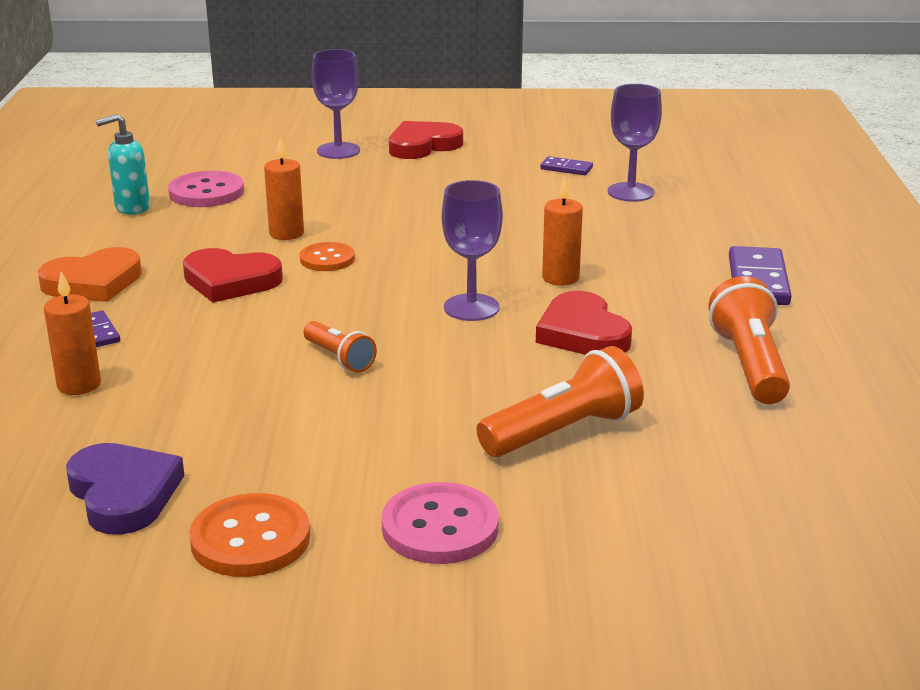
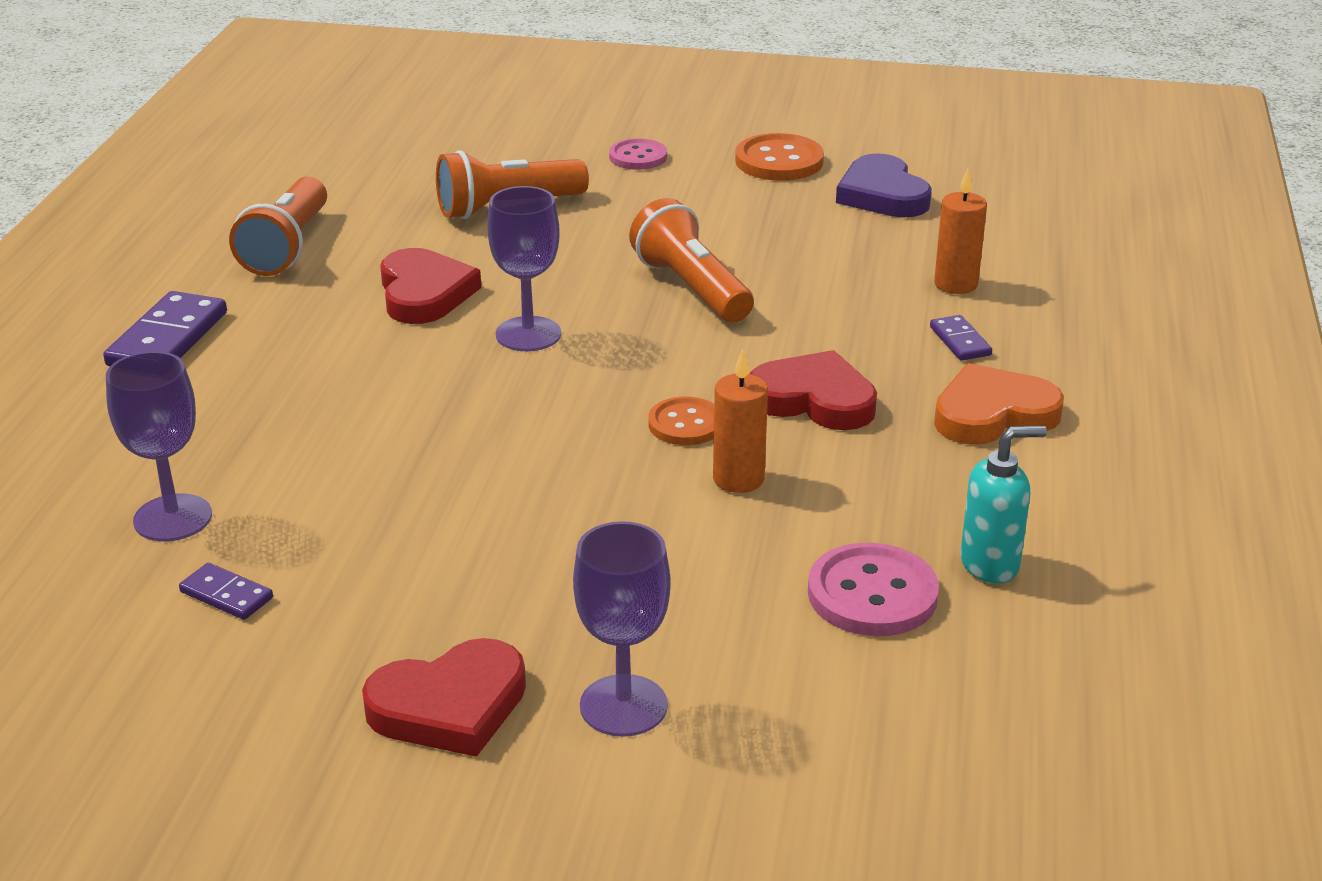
camera: 170 degrees left, 5 degrees up
(339, 358) = (691, 288): orange flashlight -> orange flashlight, size x1.71
(440, 527) = (638, 157): pink button -> pink button, size x0.66
(560, 278) = (399, 365): orange candle -> none

